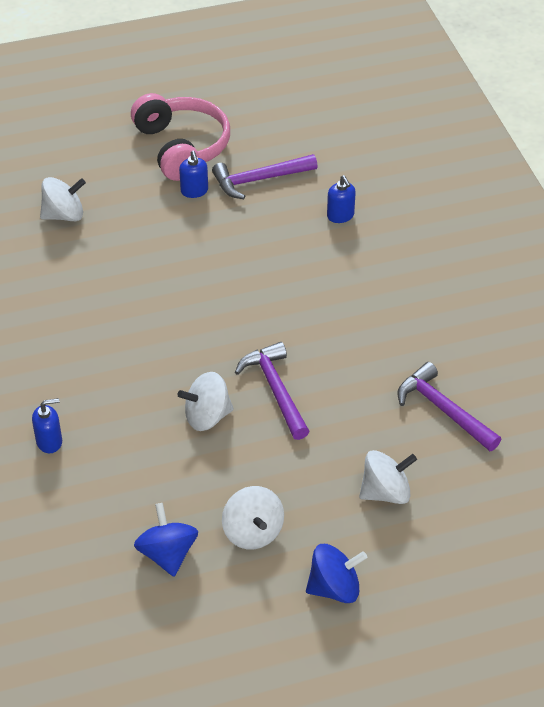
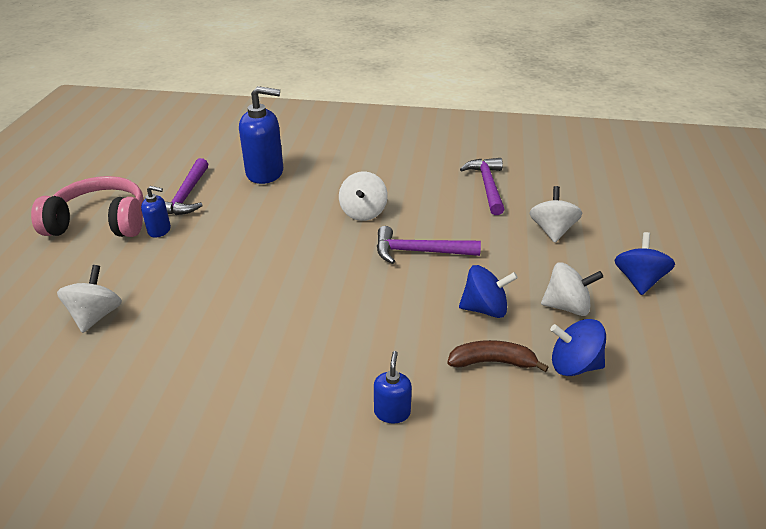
camera: 65 degrees left, 10 degrees down
(141, 492) = (492, 362): none -> brown banana
(207, 416) = (425, 296): white spinning top -> white spinning top (363, 212)
(213, 467) = (485, 309): none -> blue spinning top
(340, 216) = (265, 173): blue soap dispenser -> blue soap dispenser, size x1.97
(443, 410) = (487, 186): purple hammer -> purple hammer turned 105 degrees clockwise

